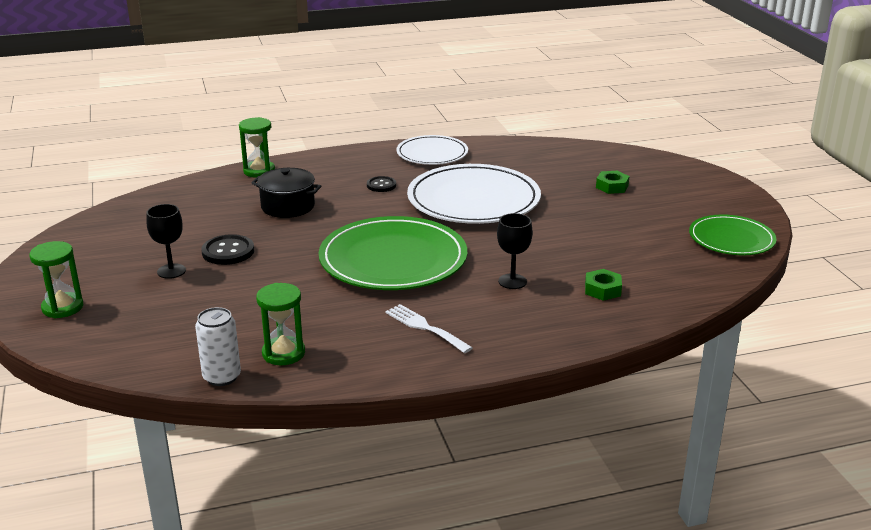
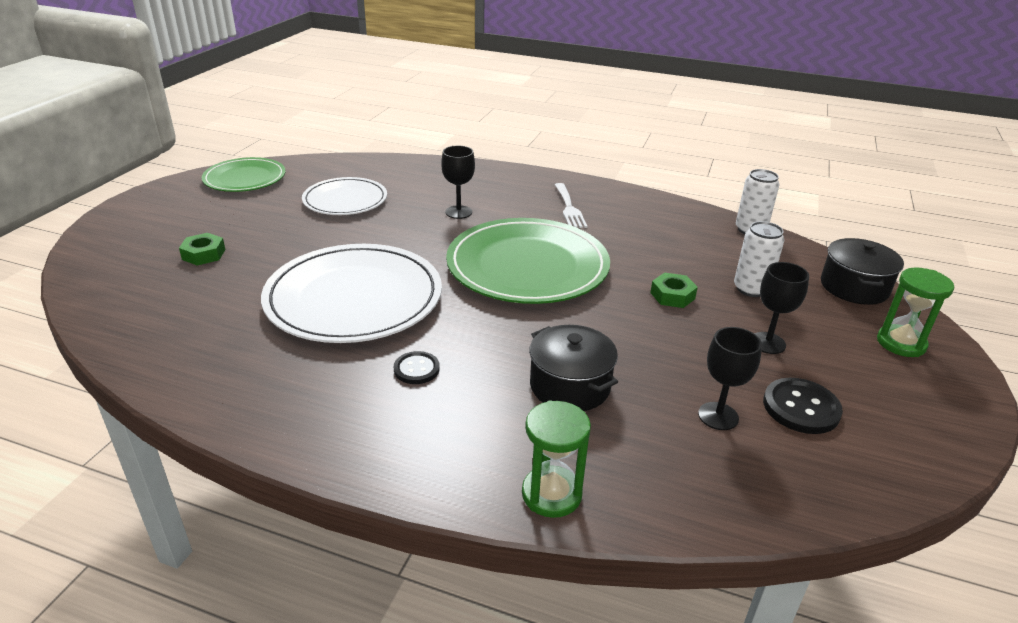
camera: 145 degrees left, 5 degrees up
(101, 346) = (854, 287): none -> black pot
(191, 222) = (718, 416): none -> black goblet
(198, 308) = (751, 289): none -> white can
(228, 251) = (690, 343): black button -> black button (801, 408)
(283, 353) = (693, 228): green hourglass -> none
(432, 153) = (268, 401): white plate -> white plate (345, 200)
(602, 290) = (407, 185): green nut -> green nut (672, 295)

